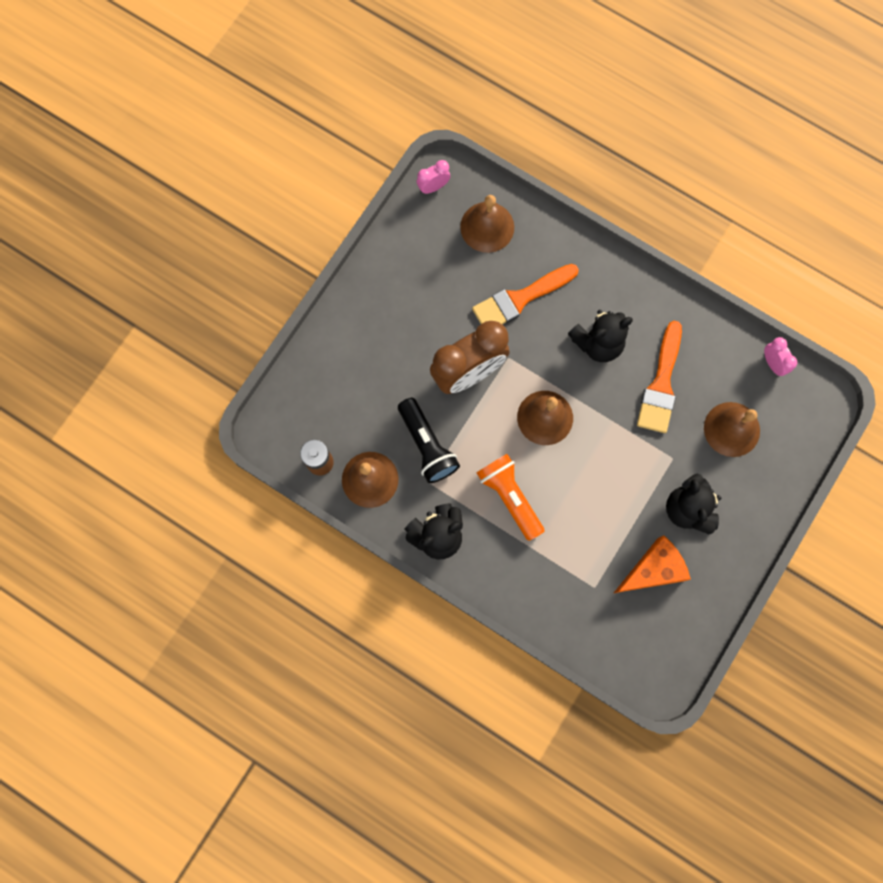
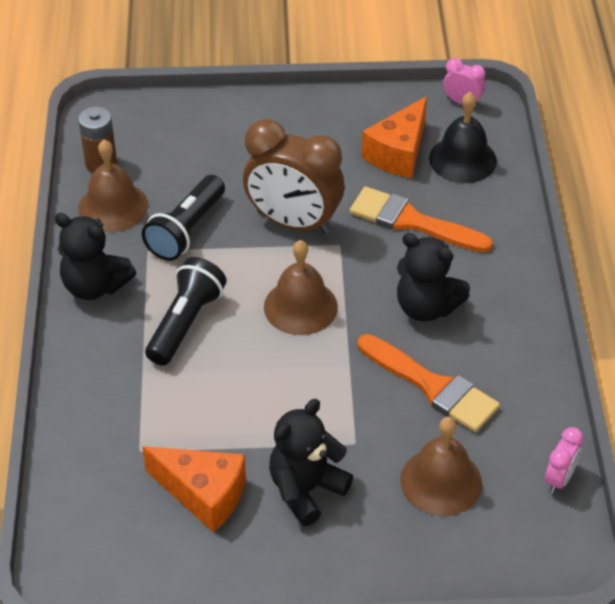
camera: 55 degrees right, 30 degrees down
(452, 262) = (398, 153): none -> orange cheese
(487, 227) = (462, 159): brown bell -> black bell
(510, 497) = (185, 323): orange flashlight -> black flashlight
(661, 384) = (432, 386): orange brush -> orange brush turned 120 degrees counterclockwise

